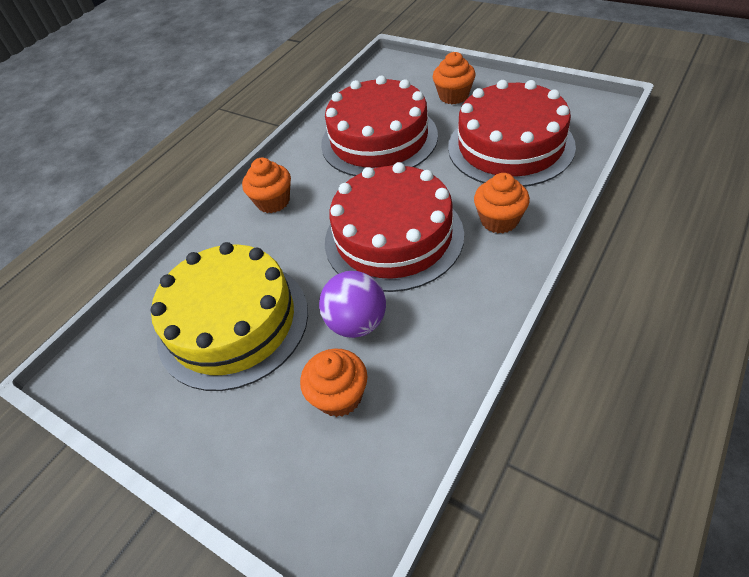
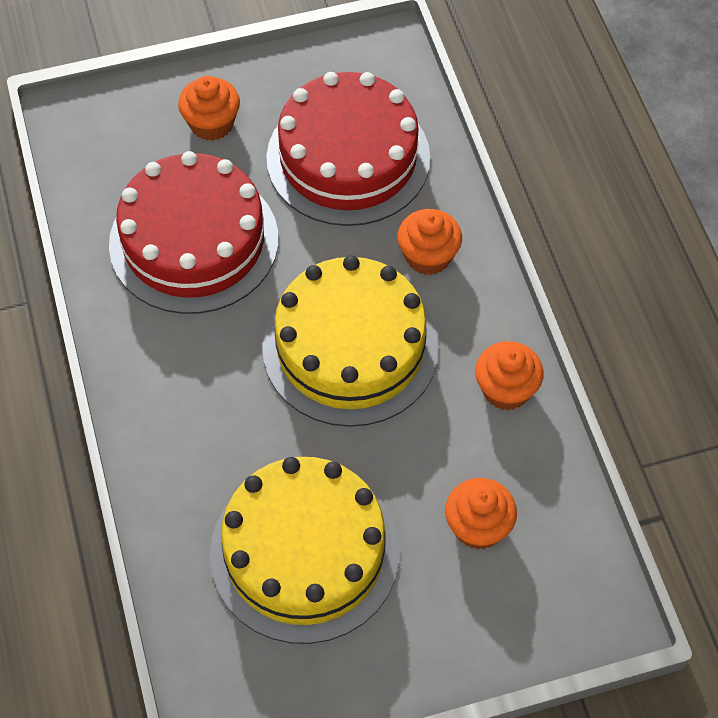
camera: 55 degrees left, 10 degrees up
(273, 201) = (170, 403): orange cupcake -> orange cupcake (506, 389)
(357, 323) = (418, 456): purple ball -> none
(393, 237) = (350, 347): red cake -> yellow cake

